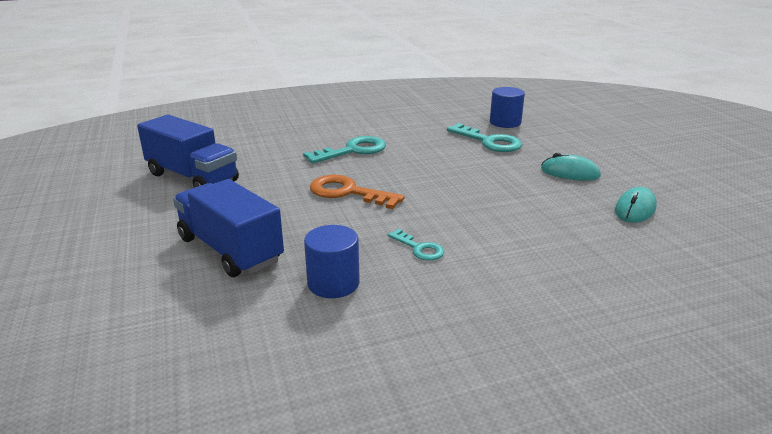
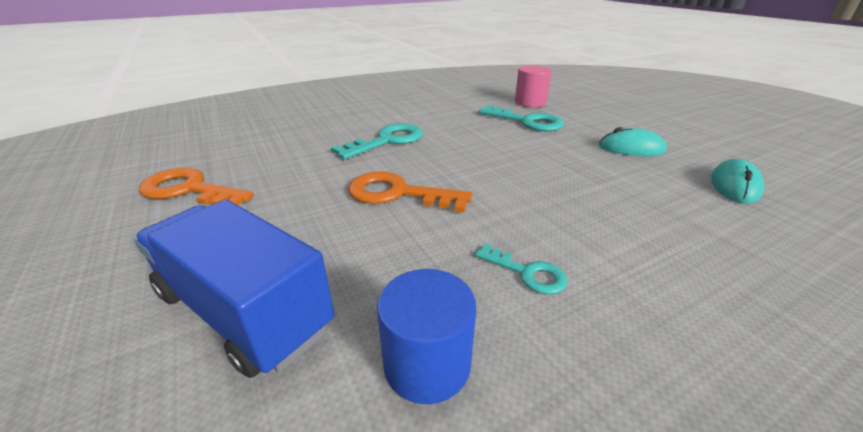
camera: 10 degrees left, 5 degrees up
(192, 177) = (190, 190): blue truck -> orange key
(505, 122) = (530, 102): blue cylinder -> pink cylinder

